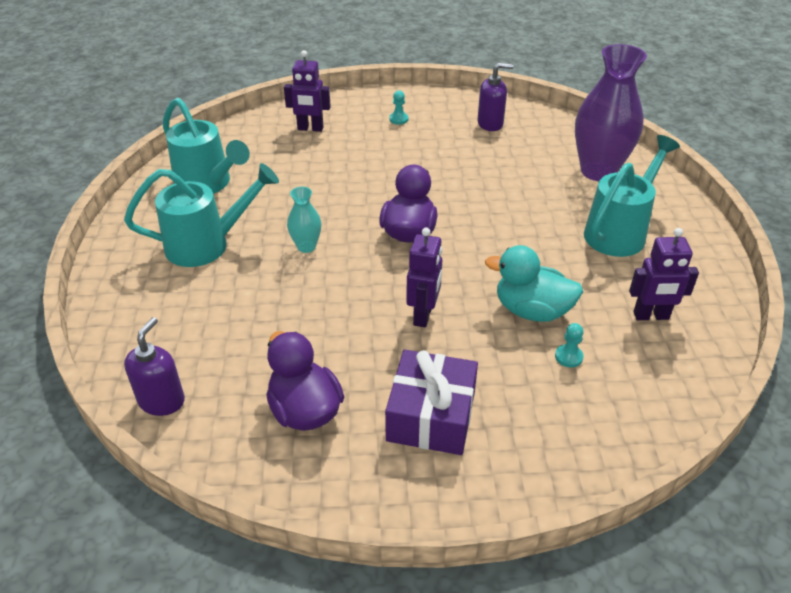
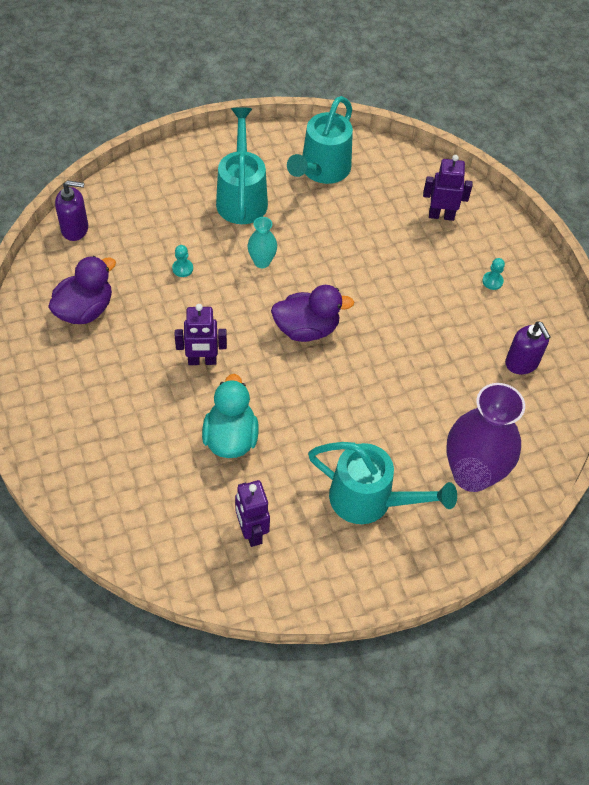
camera: 70 degrees right, 15 degrees up
(206, 245) = (242, 197): turquoise watering can -> turquoise watering can turned 150 degrees counterclockwise
(310, 128) = (441, 215): purple robot -> purple robot turned 105 degrees clockwise
(431, 416) = (97, 386): purple gift -> none
(568, 357) = (182, 470): turquoise pawn -> turquoise pawn (182, 268)

